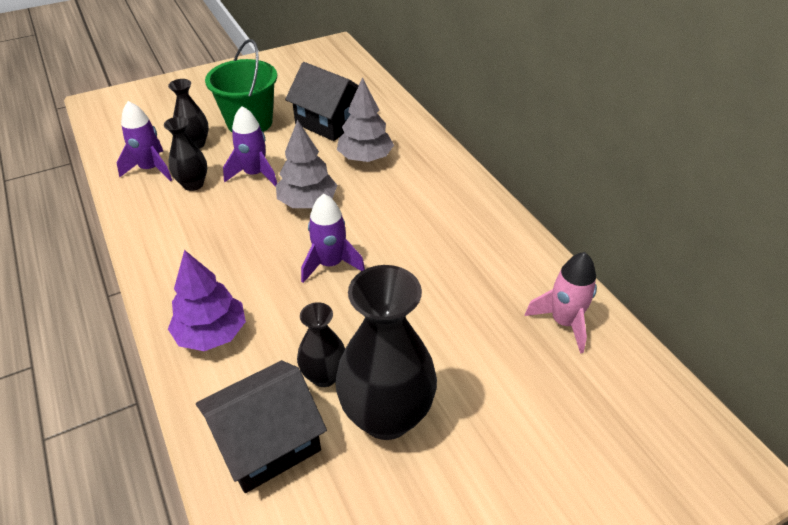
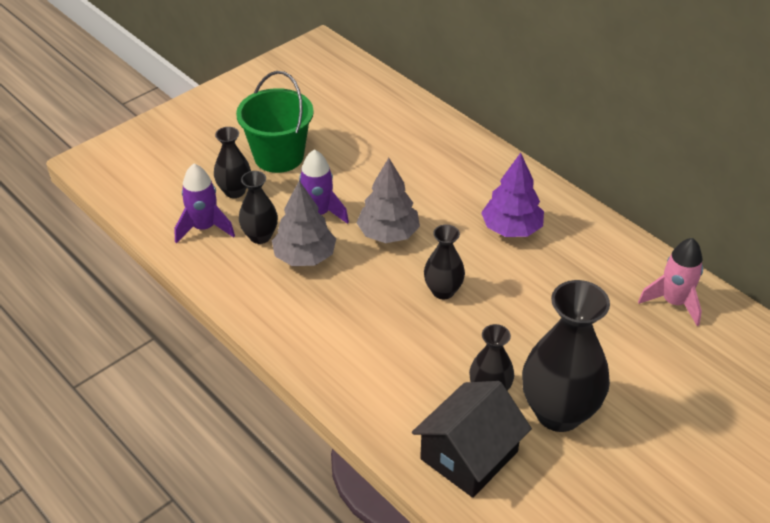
camera: 15 degrees left, 0 degrees up
(211, 333) = (367, 377): purple tree -> purple tree (511, 229)
(329, 122) = (363, 141): black house -> none
(330, 264) = (443, 291): purple rocket -> black vase
(365, 158) = (421, 175): grey tree -> grey tree (305, 257)

